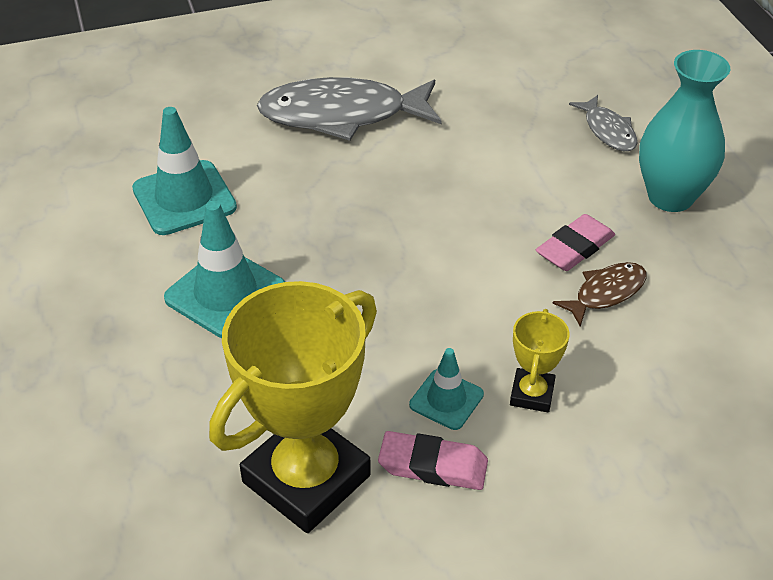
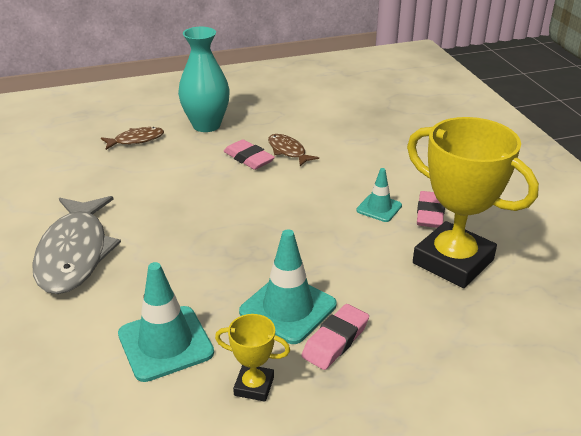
camera: 90 degrees left, 10 degrees down
(163, 335) = (335, 340): none -> pink eraser
(532, 394) = (370, 179): yellow trophy -> yellow trophy (254, 386)
(608, 131) = (136, 140): grey fish -> brown fish

